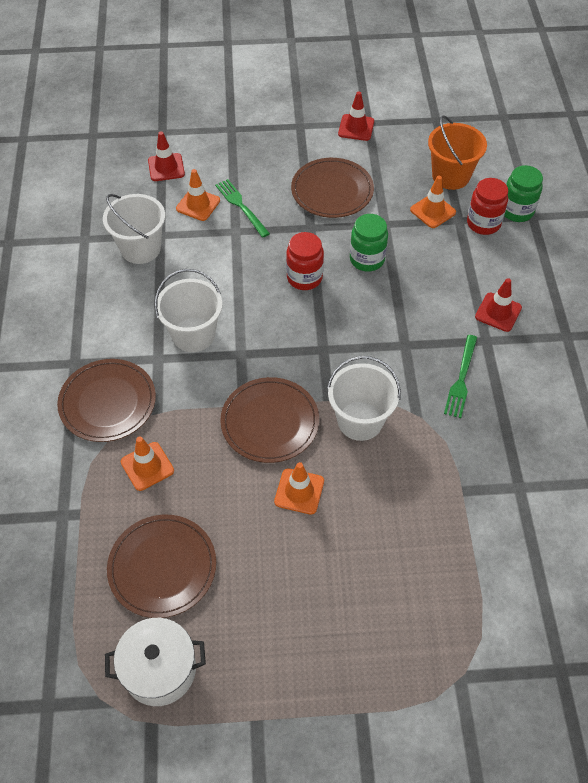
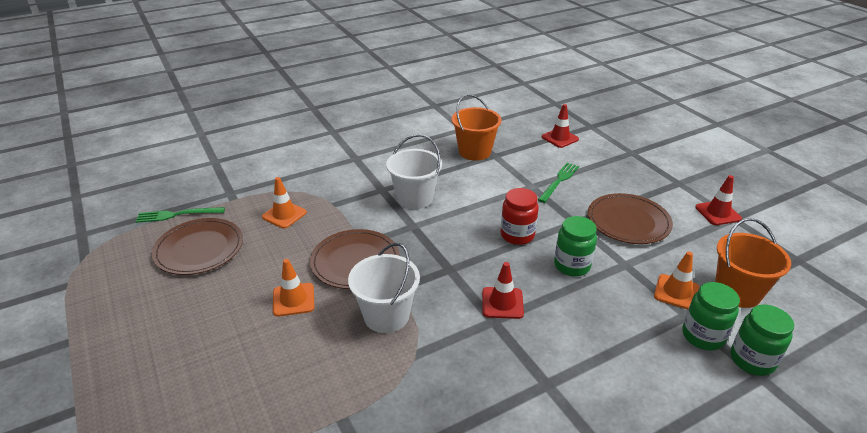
camera: 65 degrees right, 20 degrees down
(107, 402) = (330, 181): brown plate -> none
(140, 248) = (474, 152): white bucket -> orange bucket
(160, 669) = (111, 275): white pot -> none
(198, 204) = (539, 162): orange traffic cone -> none
(461, 379) = (481, 377): green fork -> green fork (177, 215)
(483, 223) = (702, 336): red jar -> green jar
(498, 312) = (593, 384): red traffic cone -> red traffic cone (502, 303)

